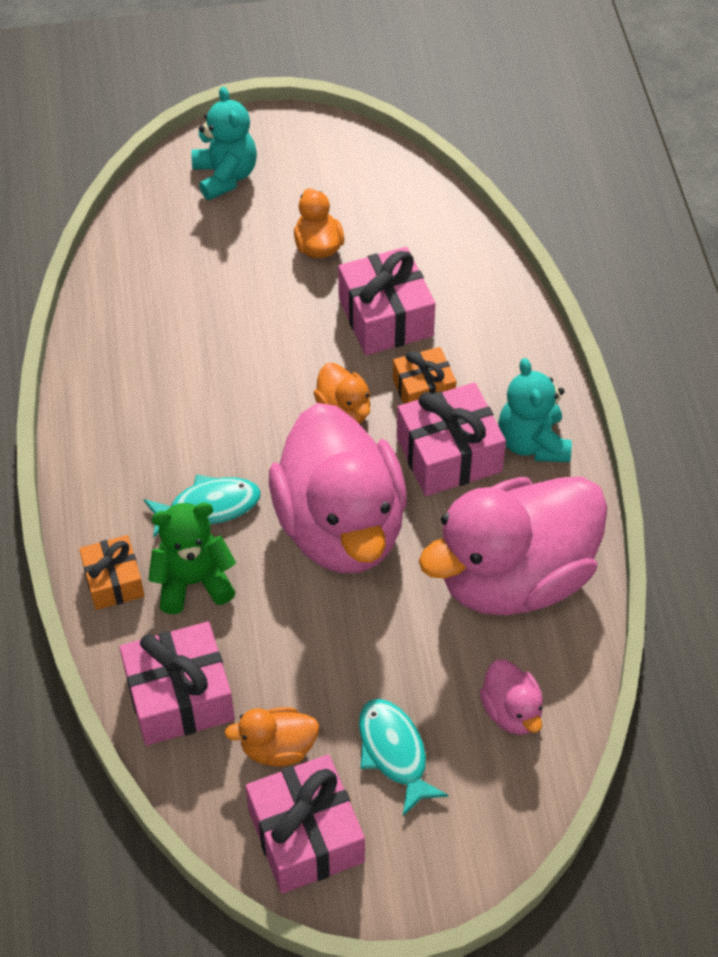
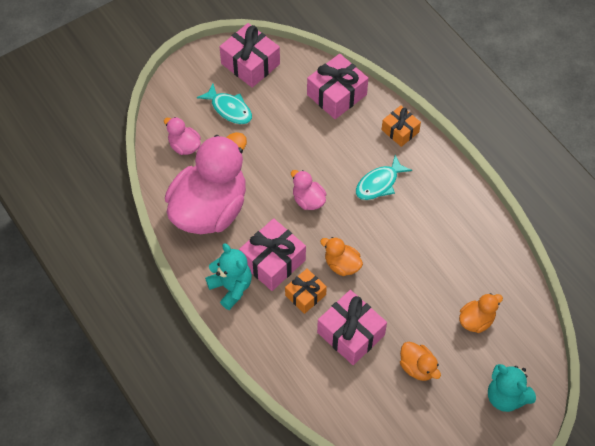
camera: 155 degrees right, 5 degrees up
(193, 581) = (363, 145): green teddy bear -> none
(278, 748) = (281, 91): orange duck -> orange duck (476, 320)
(341, 526) = (308, 200): pink duck -> pink duck, size x0.42

